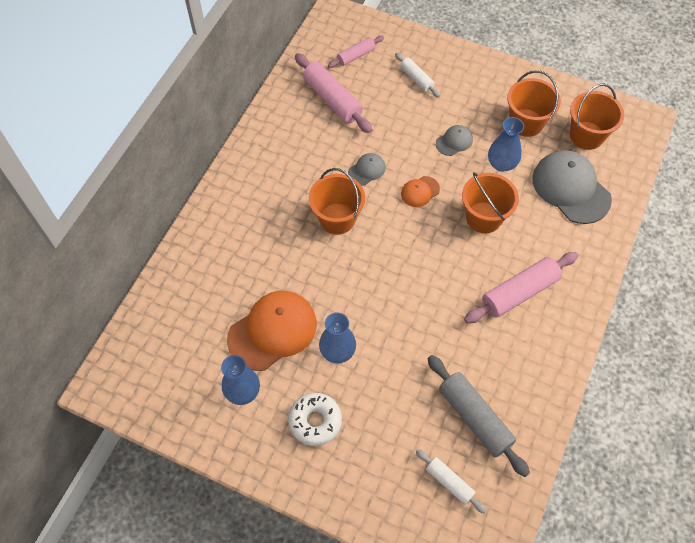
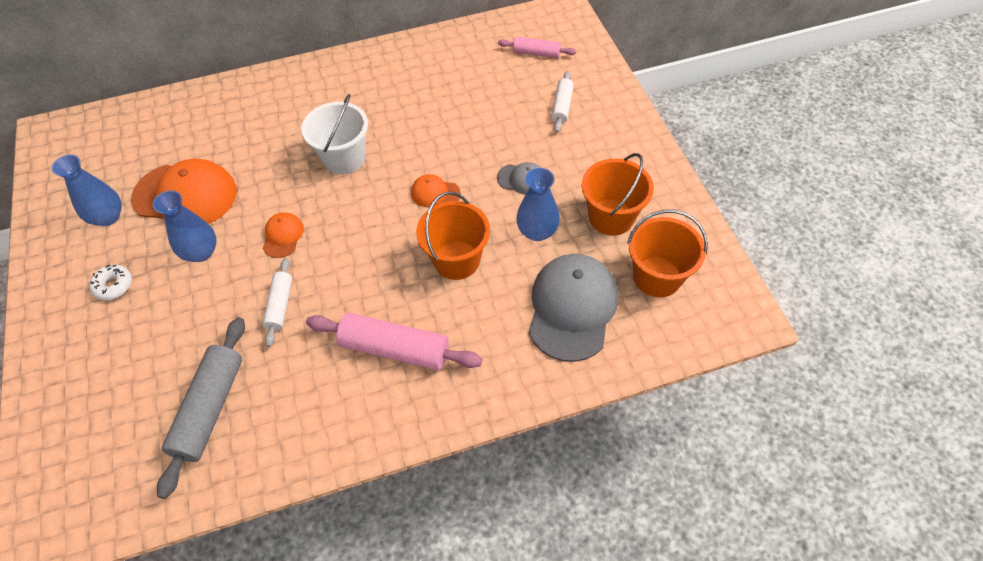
camera: 50 degrees right, 5 degrees down
(315, 421) = (113, 285): white donut -> white donut, size x0.66
(332, 99) = (470, 71): pink rolling pin -> none
(337, 218) = (344, 158): orange bucket -> white bucket
(367, 170) = (418, 142): grey cap -> none
(371, 295) = (283, 236): none -> orange cap
(449, 482) = (119, 436): white rolling pin -> white rolling pin (280, 305)

